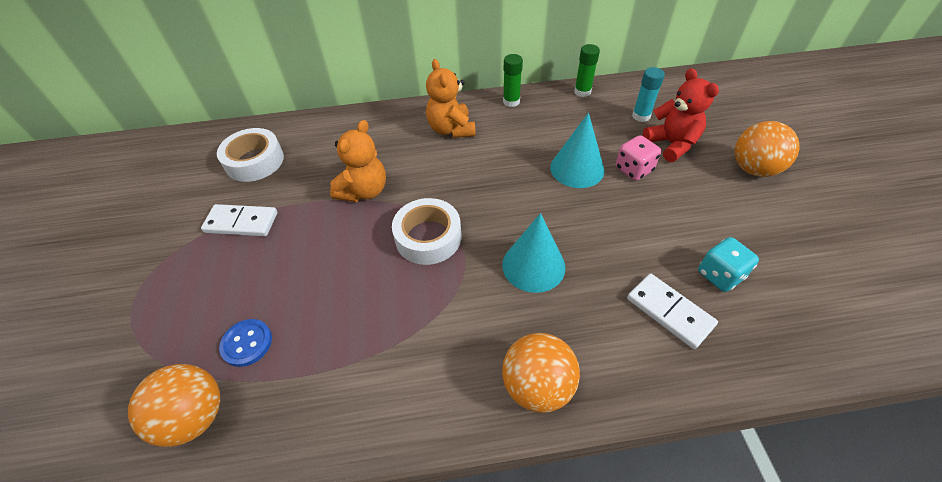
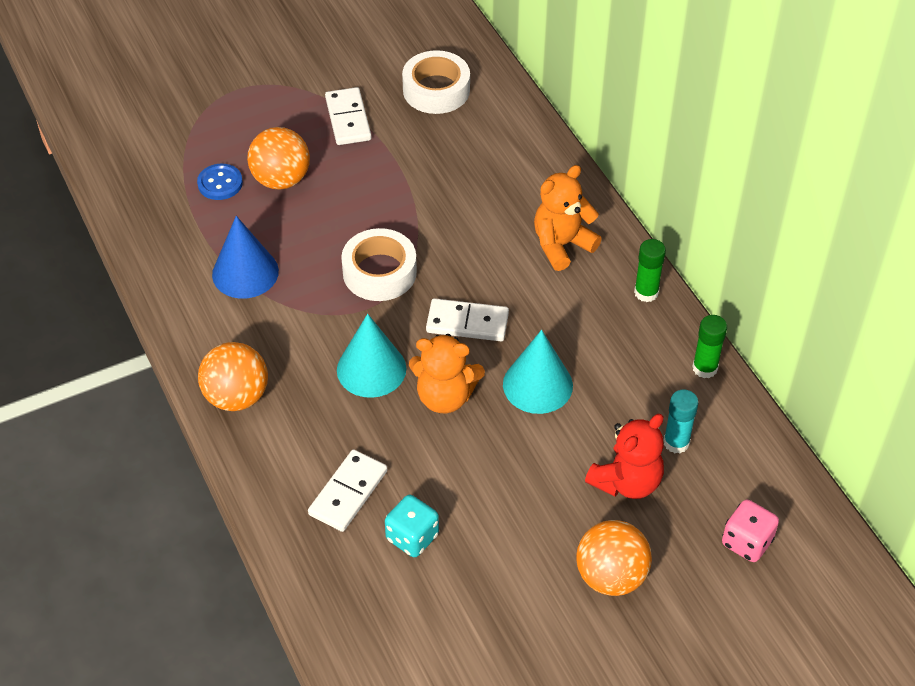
camera: 70 degrees right, 0 degrees up
(195, 416) = (150, 181): orange ball -> orange ball (281, 179)
(364, 191) = (426, 198): orange teddy bear -> orange teddy bear (445, 397)
(378, 344) = (245, 272): none -> blue cone
(505, 194) = (467, 323): none -> white domino
(633, 169) = (558, 443): pink dice -> pink dice (747, 542)

